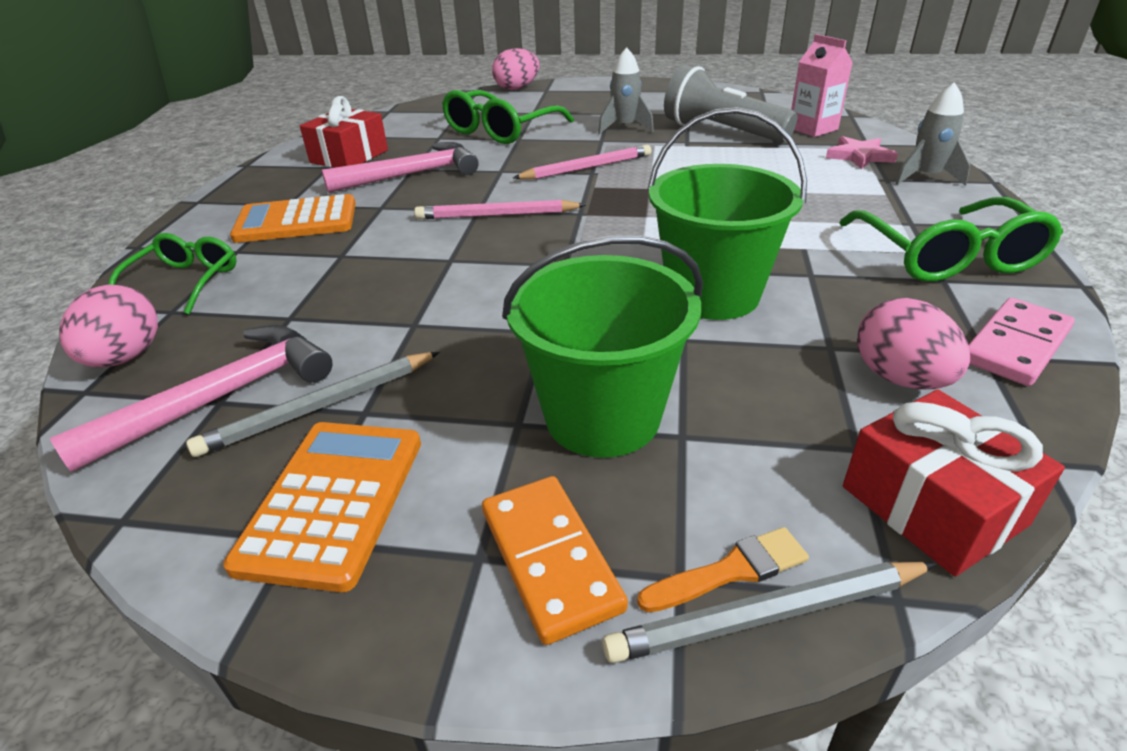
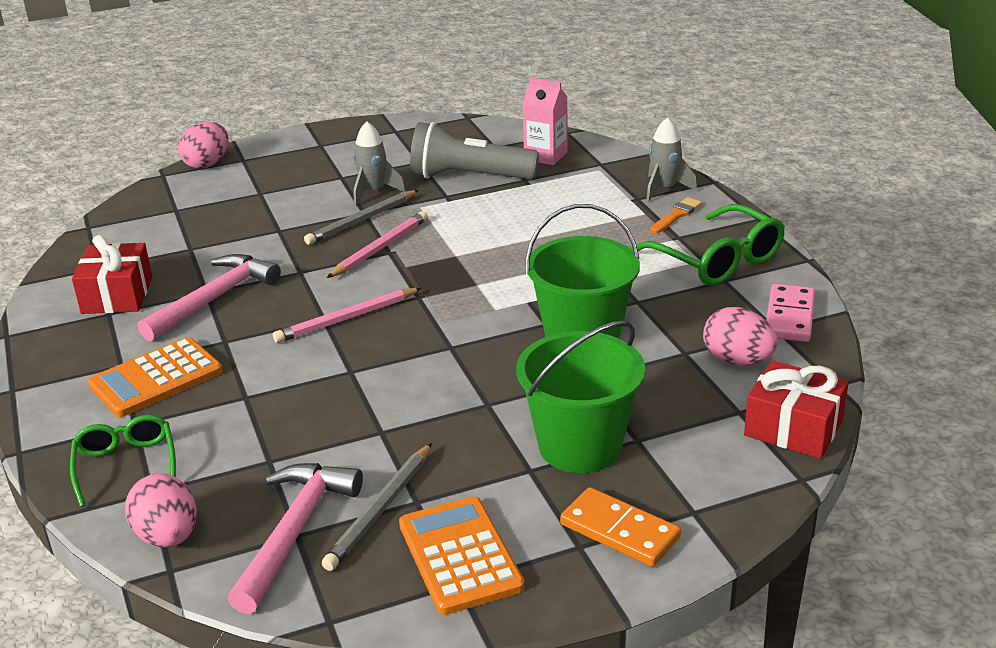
camera: 30 degrees left, 5 degrees down
(500, 130) = (249, 224): green glasses -> none
(730, 571) = (716, 498): orange brush -> orange brush (676, 215)
(767, 615) = (747, 510): grey pencil -> grey pencil (362, 220)
(859, 156) = (603, 179): pink star -> none

